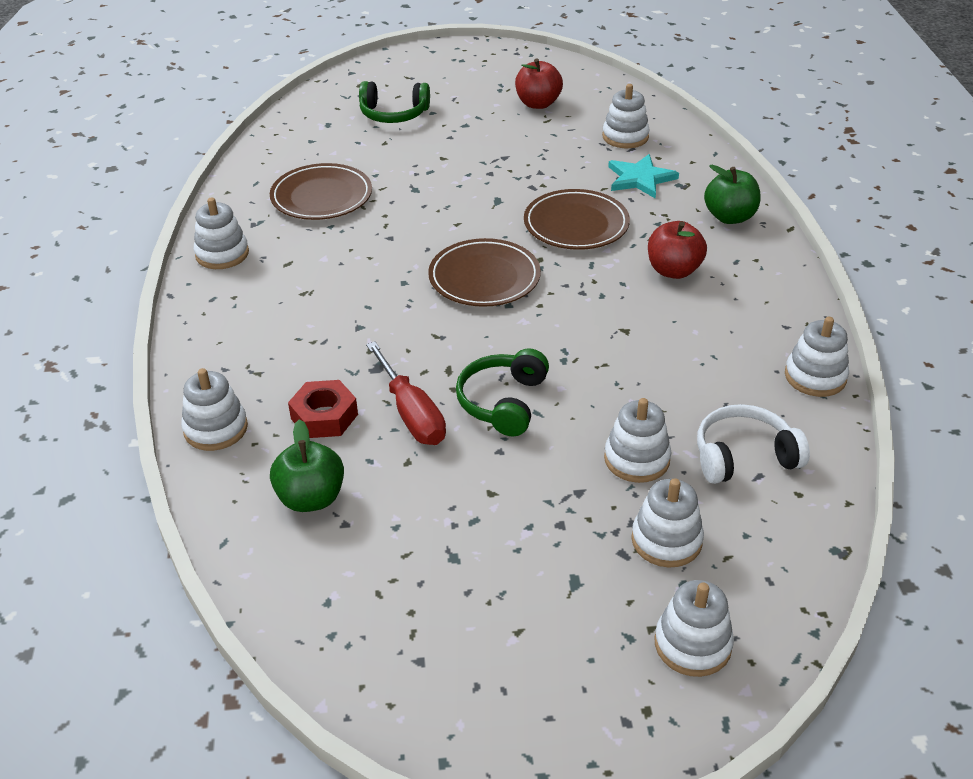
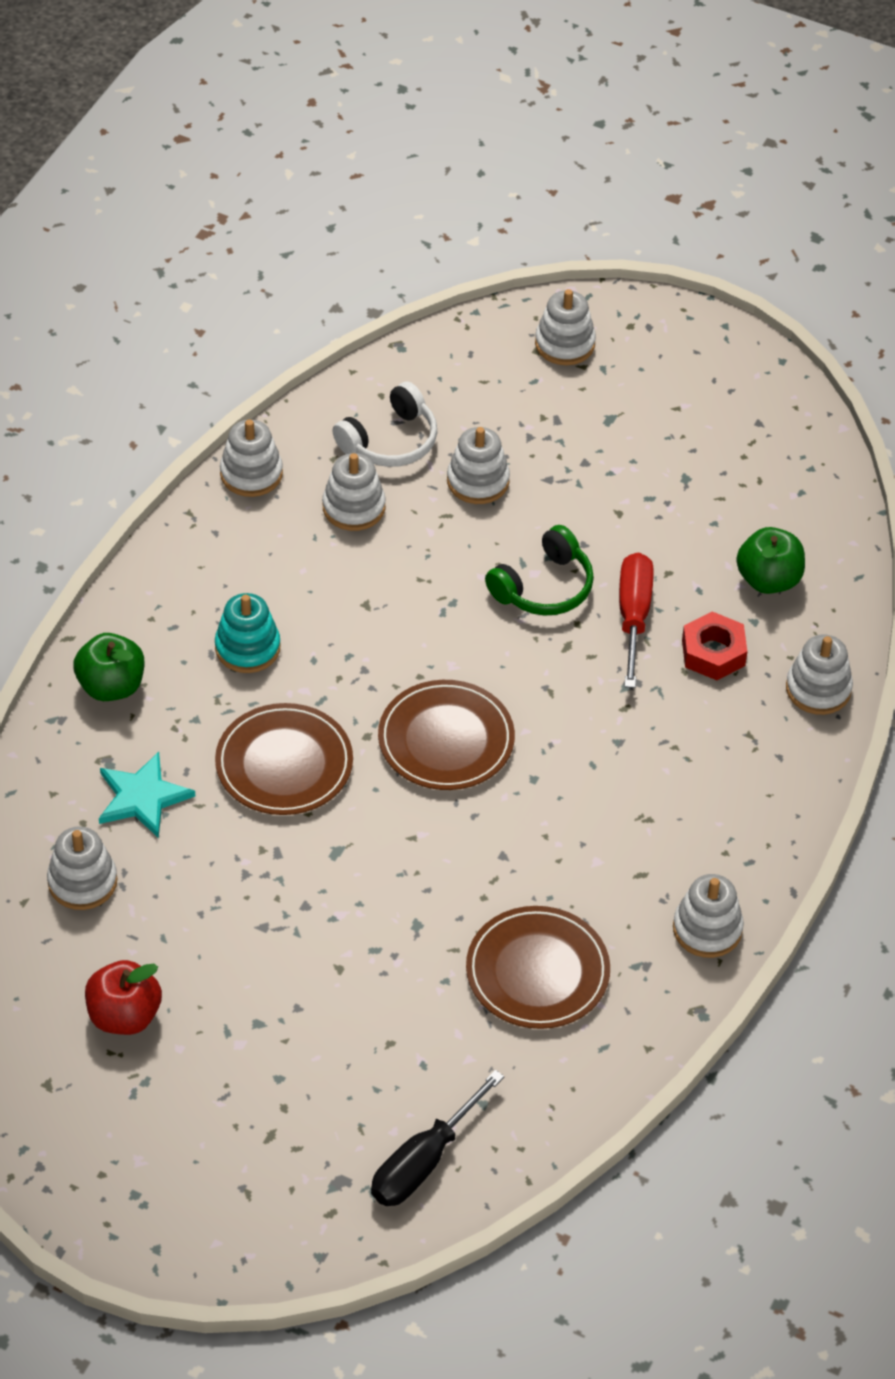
camera: 150 degrees left, 10 degrees up
(326, 113) = (424, 1160): none -> black screwdriver
(393, 114) = (333, 1103): green headphones -> none
(666, 540) = (516, 412): white stacking toy -> white stacking toy (353, 507)
(673, 270) = (247, 648): red apple -> turquoise stacking toy
(744, 456) = (390, 441): white headphones -> white headphones turned 60 degrees counterclockwise

